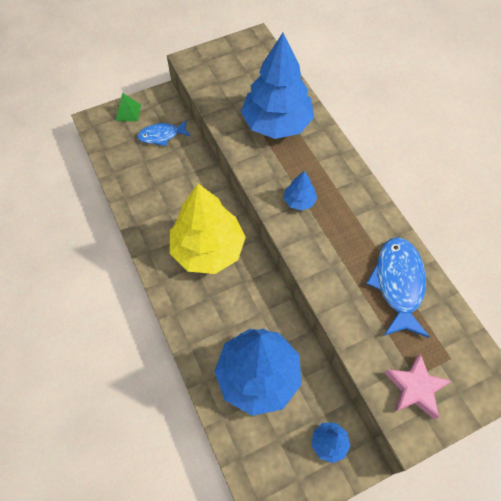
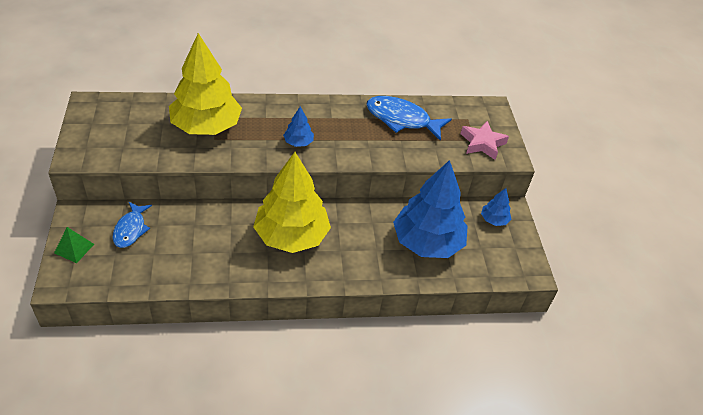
camera: 75 degrees left, 15 degrees down
(276, 123) = (206, 126): blue tree -> yellow tree

